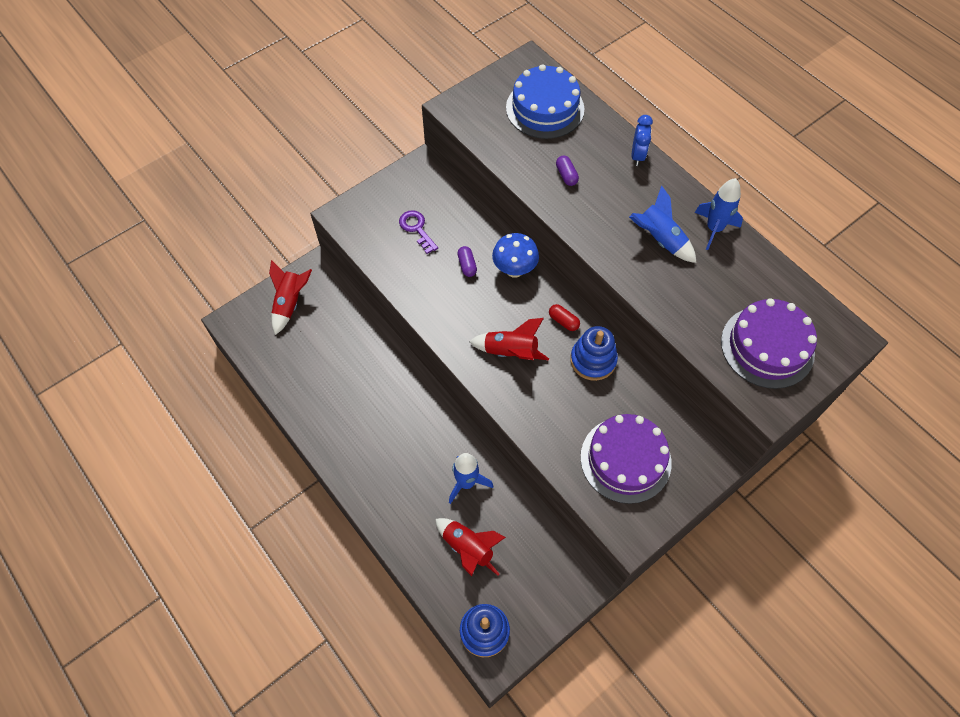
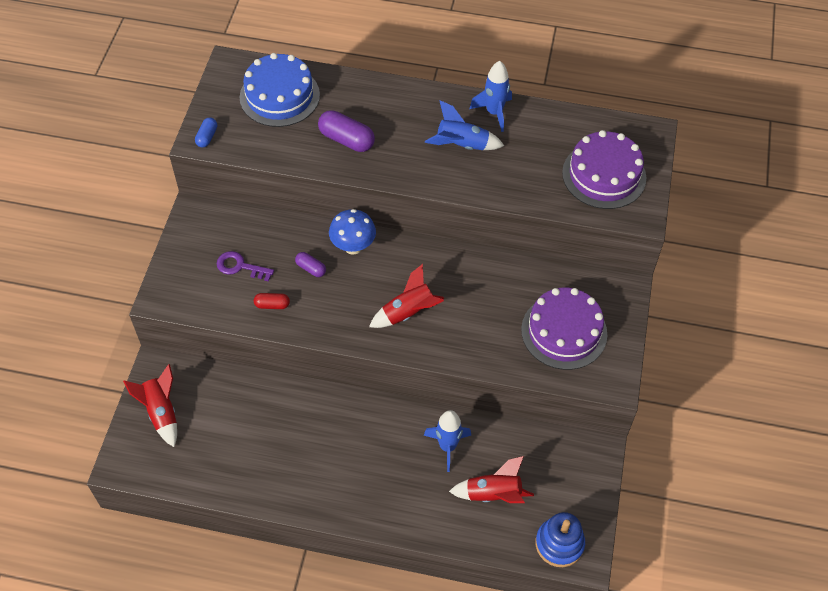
camera: 40 degrees left, 5 degrees down
(460, 108) = (207, 137): none -> blue capsule
(563, 321) = (428, 261): red capsule -> red capsule (272, 305)
(566, 175) = (346, 140): purple capsule -> purple capsule, size x1.78
(593, 360) = (476, 275): blue stacking toy -> none
(637, 156) = (388, 90): blue clock -> none

